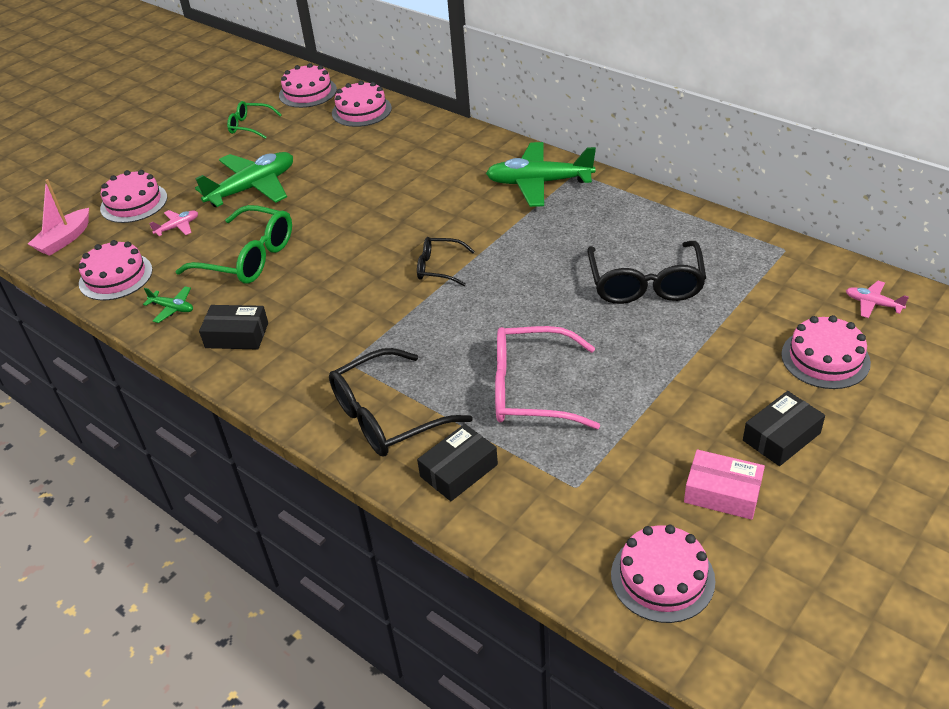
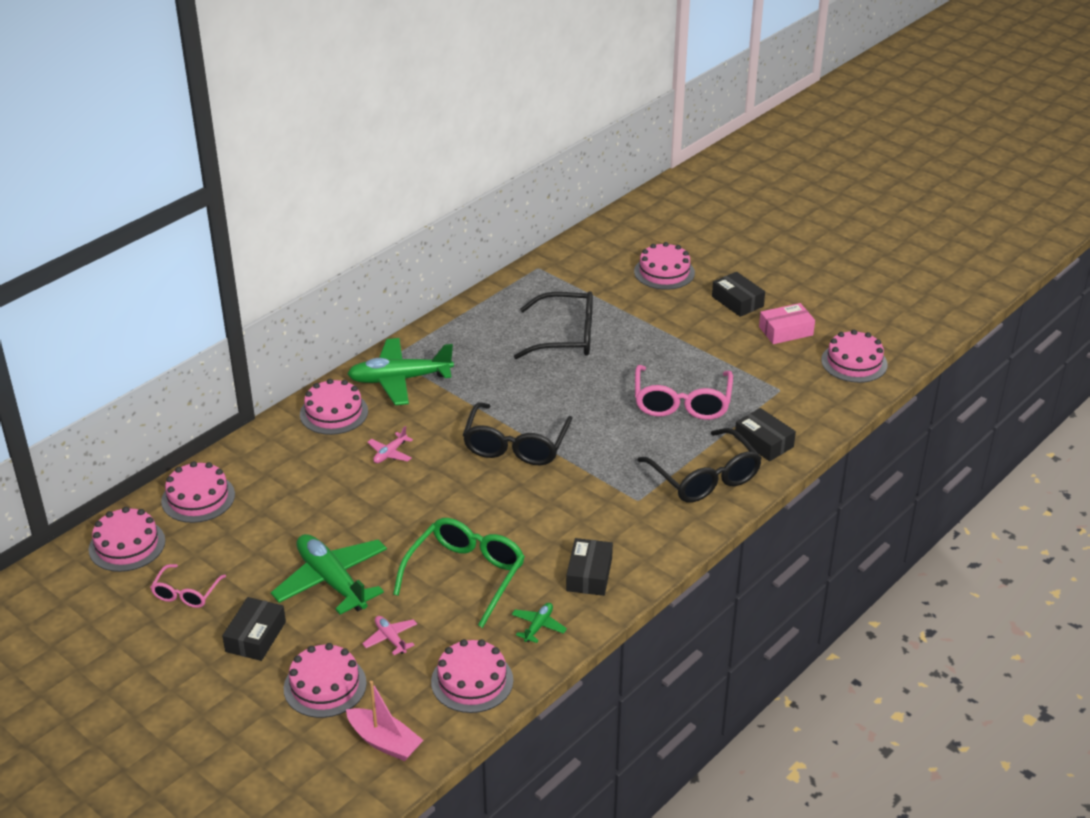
camera: 90 degrees left, 5 degrees down
(196, 163) = (255, 636): none -> black box
(250, 126) = (186, 593): green glasses -> pink glasses
(438, 267) = (516, 446): black glasses -> black glasses, size x1.79
(481, 154) = (334, 413): none -> pink cake
(539, 183) = (400, 379): green plane -> green plane turned 75 degrees clockwise
(722, 493) = (786, 331): pink box -> pink box turned 45 degrees clockwise
(873, 304) = (610, 243): pink plane -> pink plane (390, 453)

